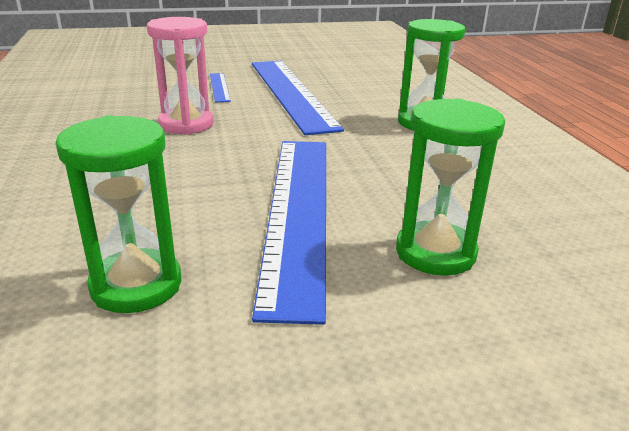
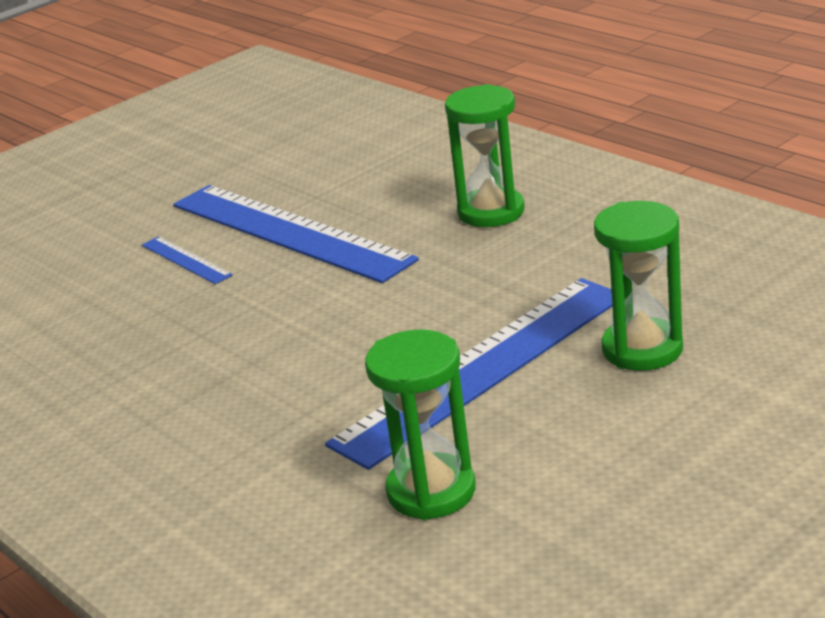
camera: 25 degrees left, 0 degrees up
(186, 124) = (227, 327): pink hourglass -> none
(298, 211) = (483, 368): blue ruler -> blue ruler turned 75 degrees clockwise

